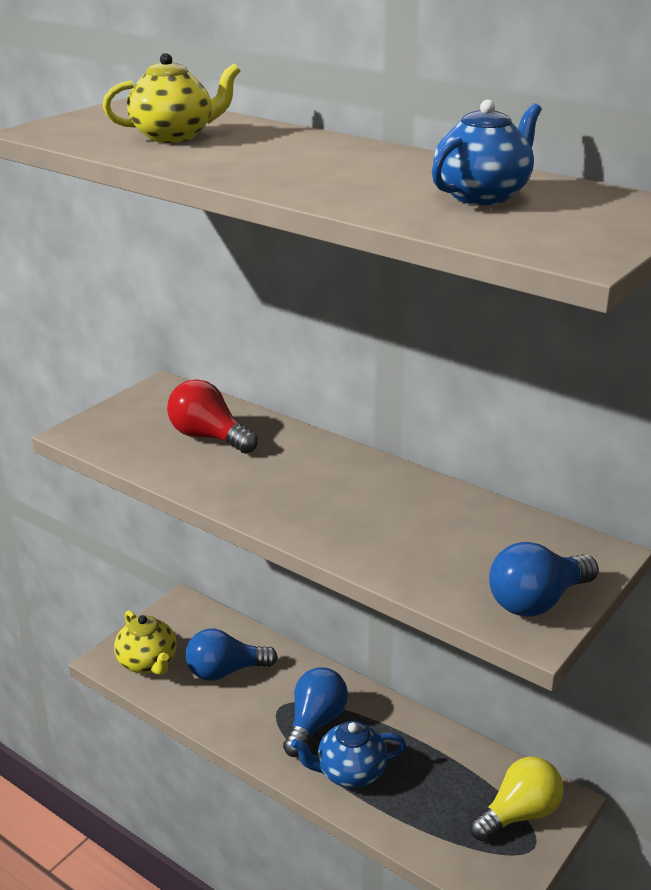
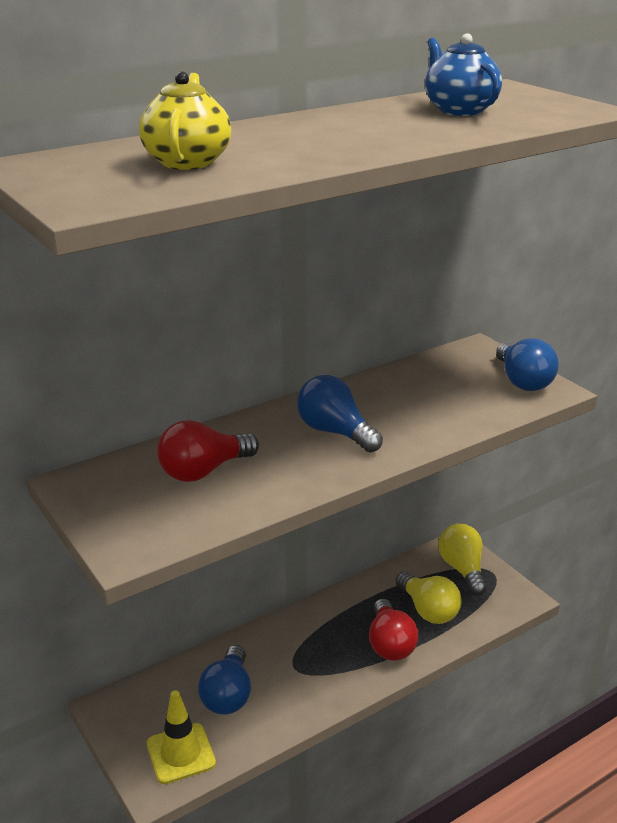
camera: 70 degrees left, 0 degrees up
(148, 663) = (180, 753): yellow teapot -> yellow traffic cone
(315, 723) = (325, 650): blue light bulb -> blue light bulb (335, 432)
(350, 772) = (390, 644): blue teapot -> red light bulb
(423, 795) = (428, 610): none -> yellow light bulb

